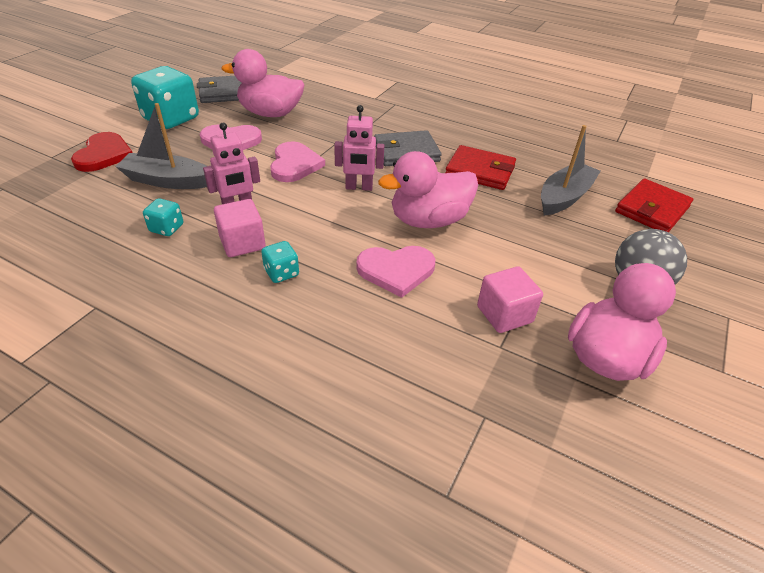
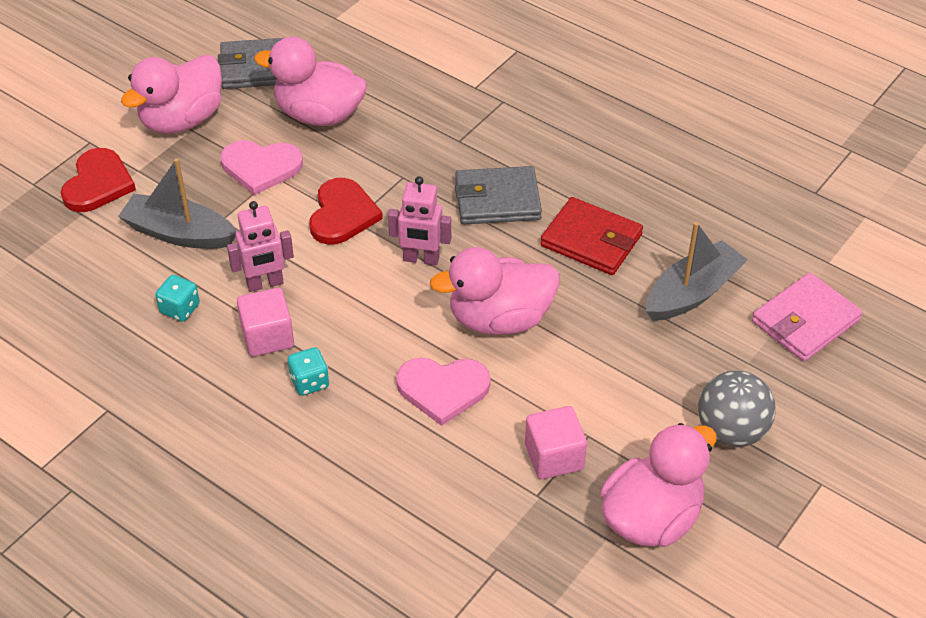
camera: 10 degrees right, 5 degrees up
(171, 119) = (182, 120): turquoise dice -> pink duck
(294, 164) = (342, 214): pink heart -> red heart
(652, 209) = (805, 321): red wallet -> pink wallet

